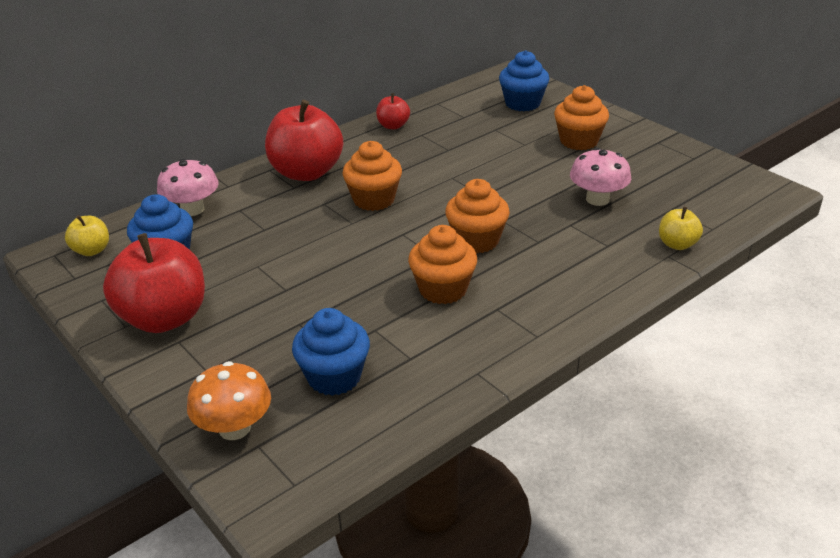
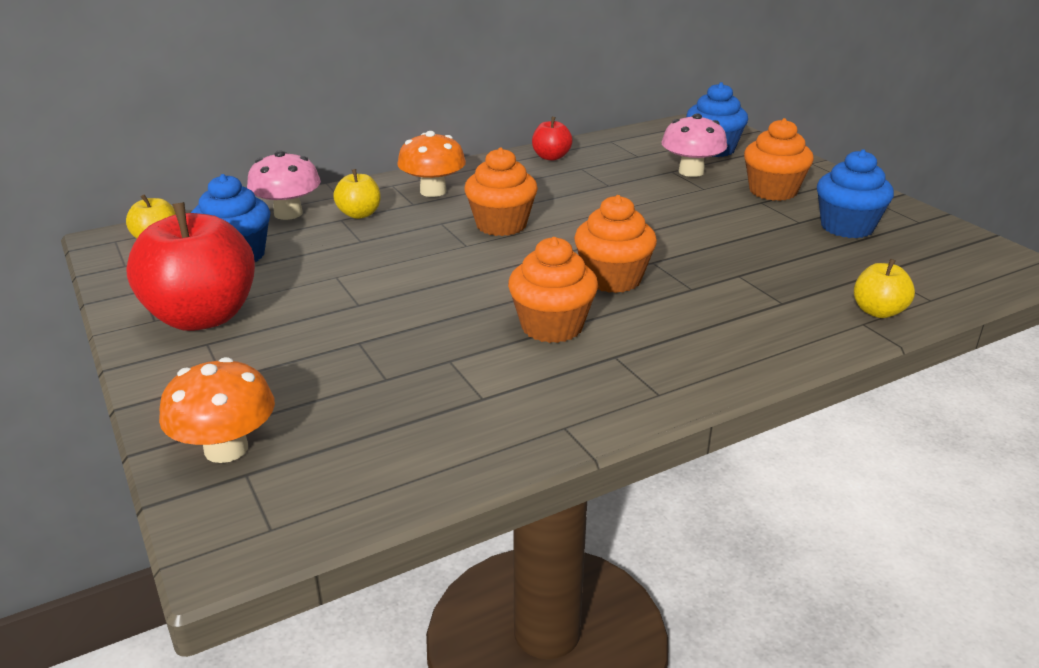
camera: 10 degrees right, 5 degrees down
(253, 203) = (359, 214): none -> yellow apple
(306, 172) = (433, 191): red apple -> orange mushroom
(334, 377) = (376, 407): blue cupcake -> blue cupcake (847, 227)
(597, 199) = (781, 252): pink mushroom -> pink mushroom (691, 172)

